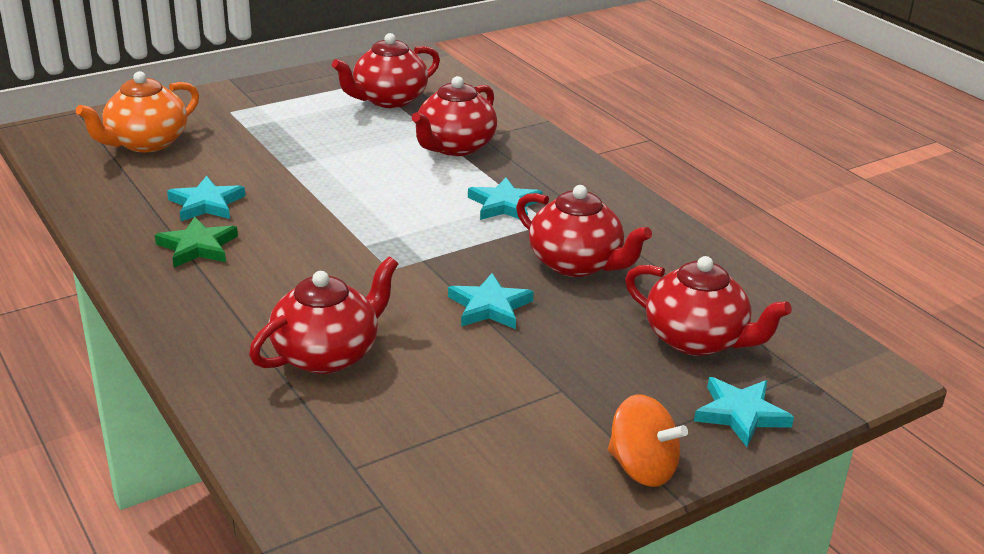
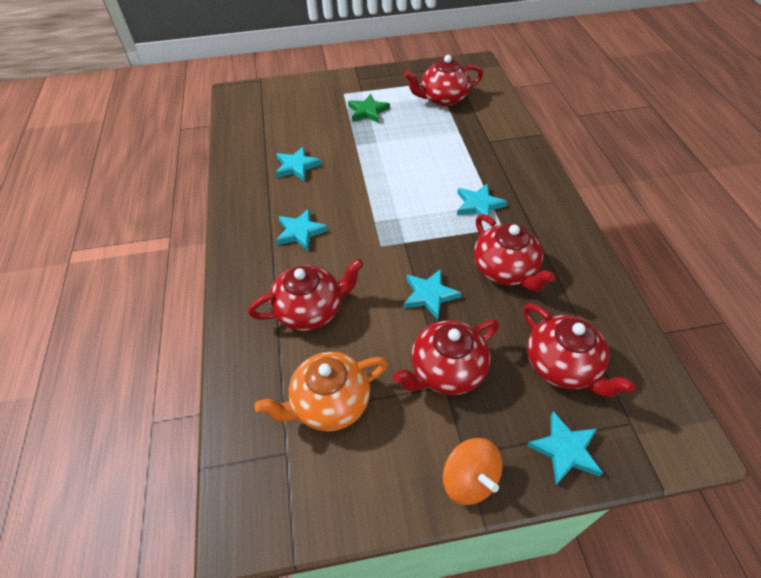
camera: 25 degrees right, 20 degrees up
(146, 143) = (285, 111): orange teapot -> orange teapot (329, 403)
(198, 247) = (276, 201): green star -> green star (368, 111)
(258, 275) = (300, 232): none -> turquoise star
(454, 147) = (467, 147): red teapot -> red teapot (446, 371)

